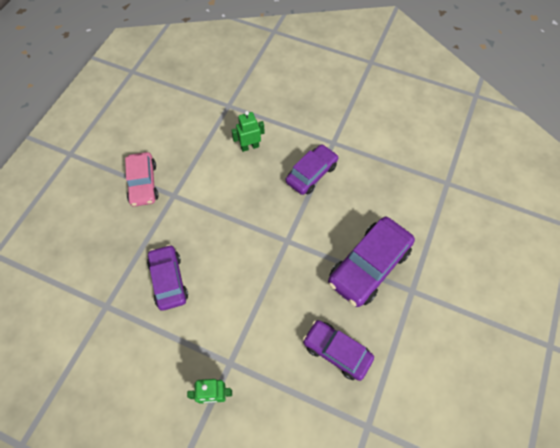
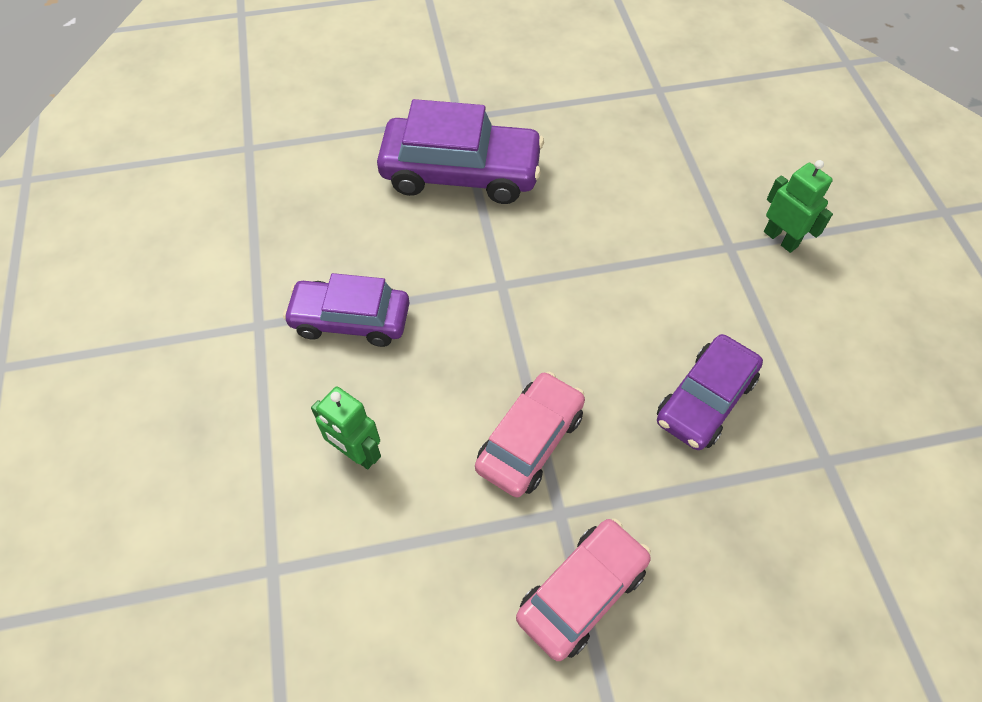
camera: 125 degrees left, 5 degrees down
(207, 203) = (530, 441): none -> pink car
(336, 351) = (606, 151): purple car -> none

